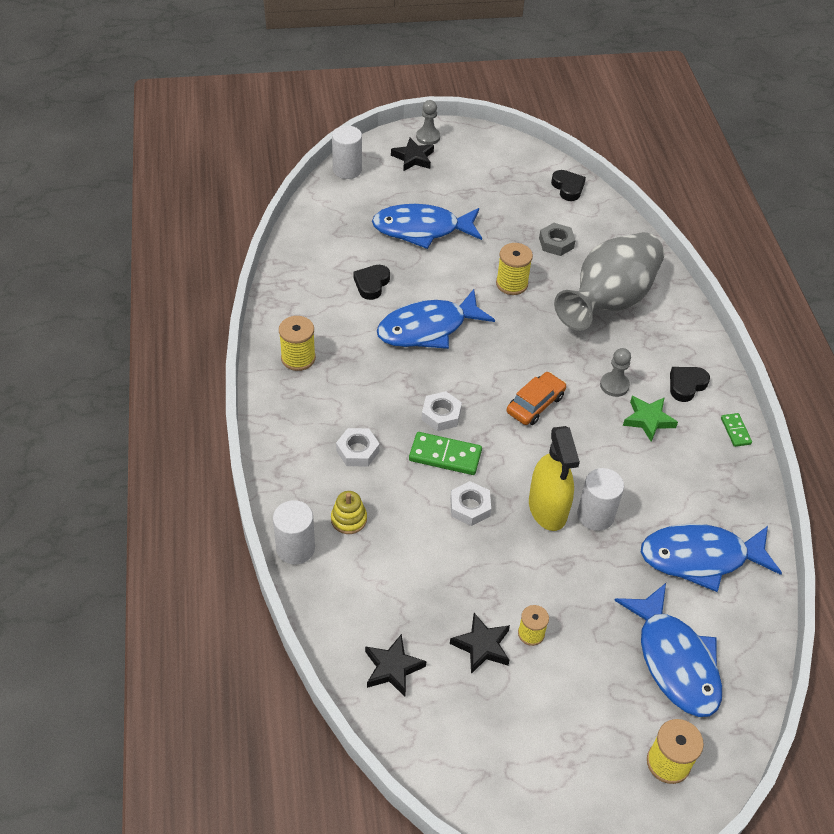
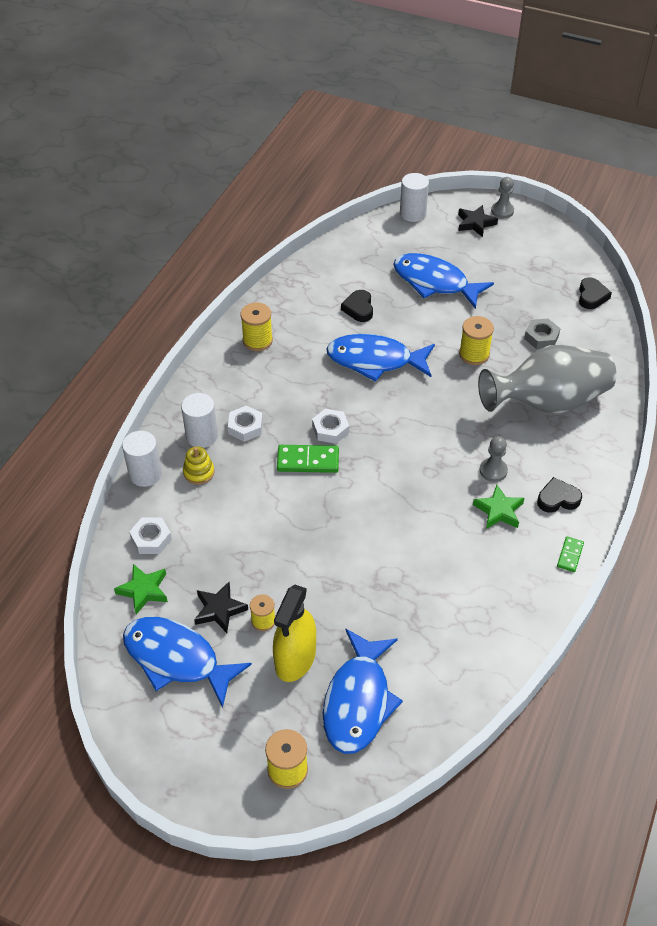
camera: 35 degrees right, 0 degrees up
(371, 284) = (359, 308): black heart -> black heart turned 60 degrees counterclockwise
(392, 668) = (143, 590): black star -> green star
(445, 456) = (308, 461): green domino -> green domino turned 45 degrees counterclockwise
(470, 507) = (295, 507): white nut -> white nut (151, 539)
(535, 404) = (413, 455): orange car -> none
(547, 508) = (355, 537): yellow spray bottle -> yellow spray bottle (295, 658)
(595, 515) = (389, 561): white cylinder -> white cylinder (202, 436)
(700, 558) = (448, 637): blue fish -> blue fish (176, 659)

